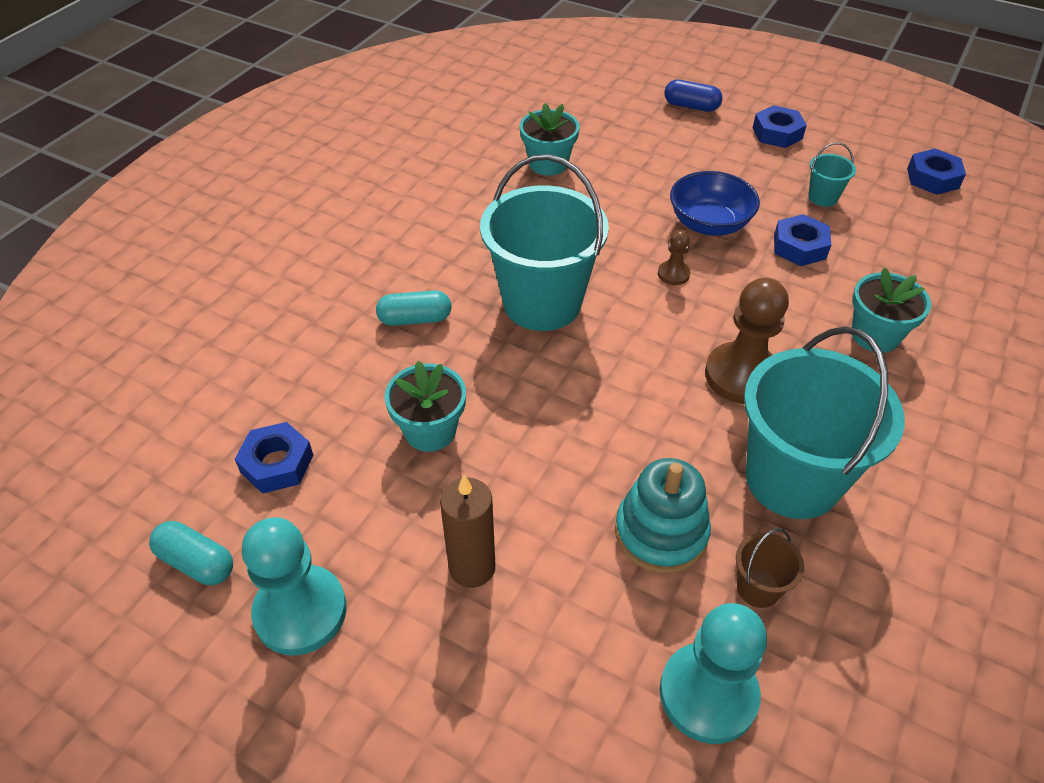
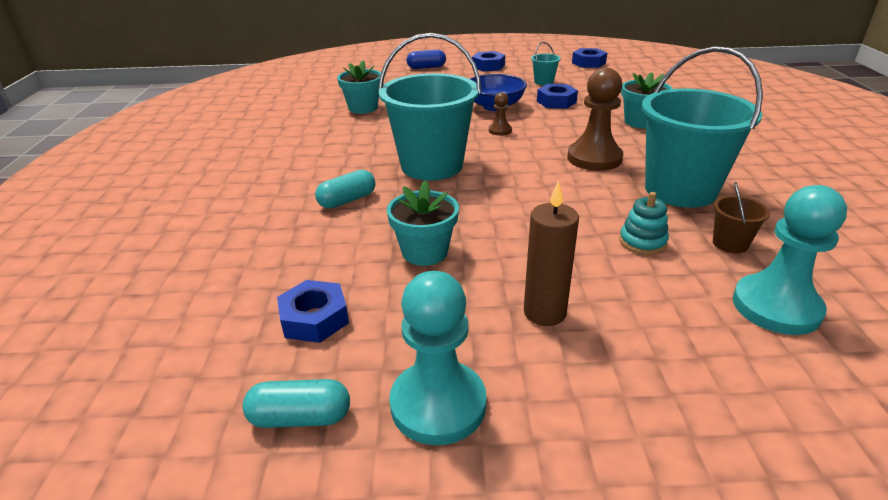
camera: 30 degrees left, 15 degrees down
(660, 533) = (642, 242): turquoise stacking toy -> turquoise stacking toy, size x0.62

